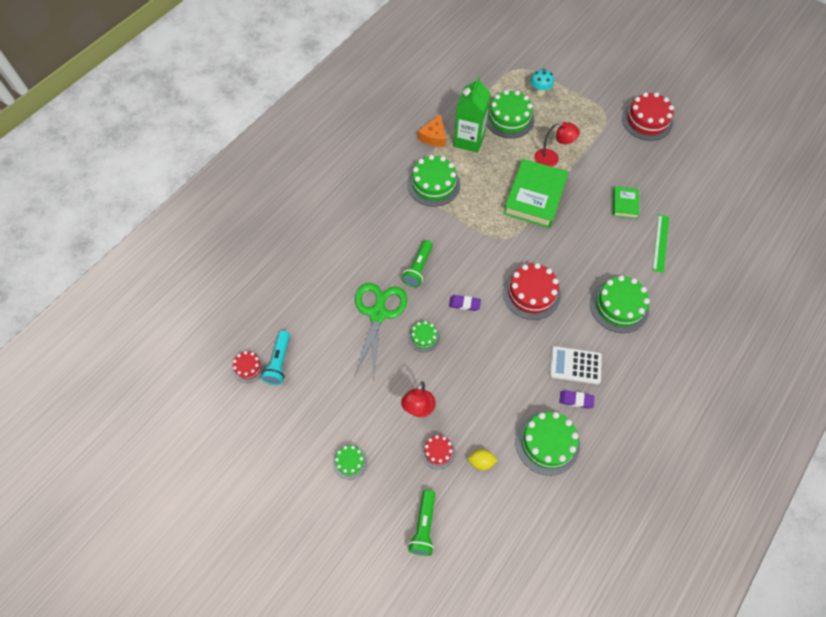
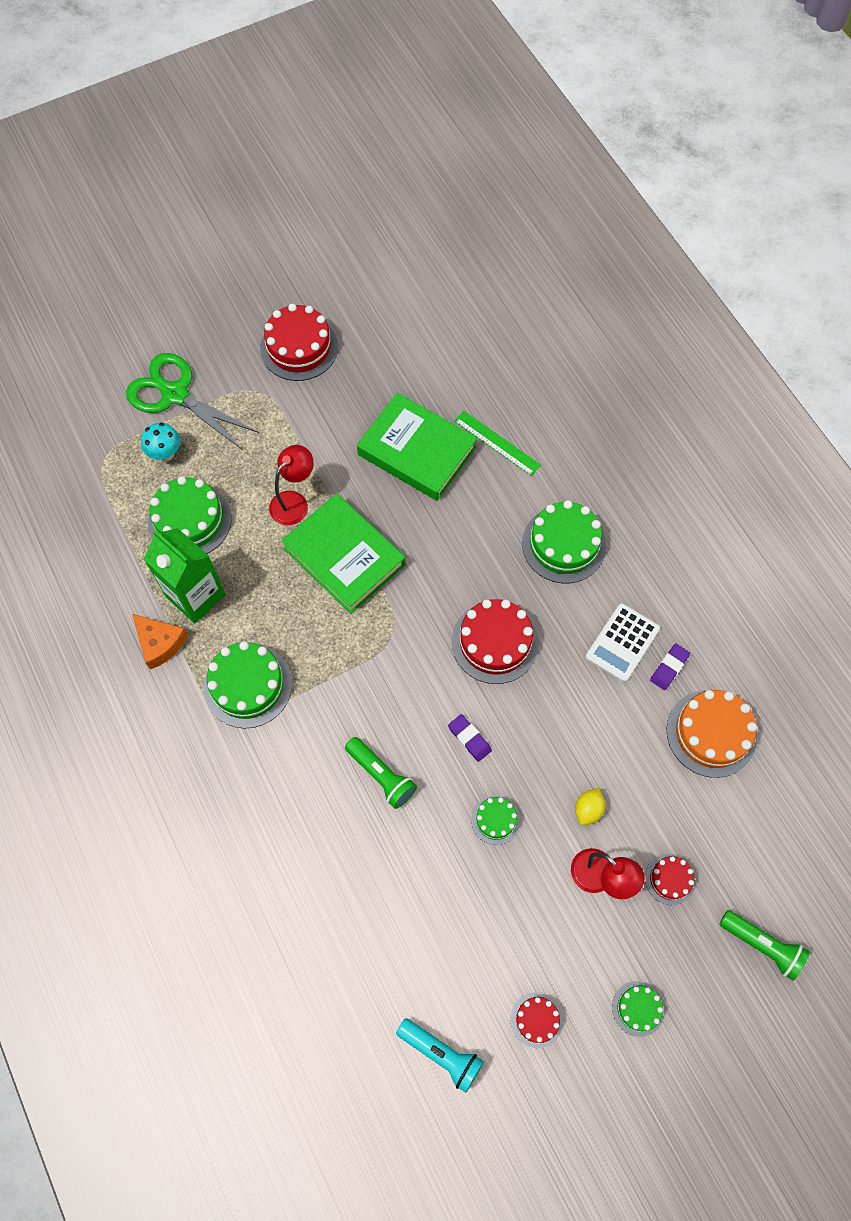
camera: 65 degrees left, 5 degrees up
(248, 367) = (429, 1107): red cake -> red cake (536, 1020)
(378, 314) = (429, 869): green scissors -> green scissors (175, 395)
(464, 304) = (469, 738): purple eraser -> purple eraser turned 75 degrees counterclockwise
(481, 462) = (705, 829): yellow lemon -> yellow lemon (588, 809)
(547, 443) = (711, 733): green cake -> orange cake
(624, 204) = (416, 451): green book -> green book, size x1.99

